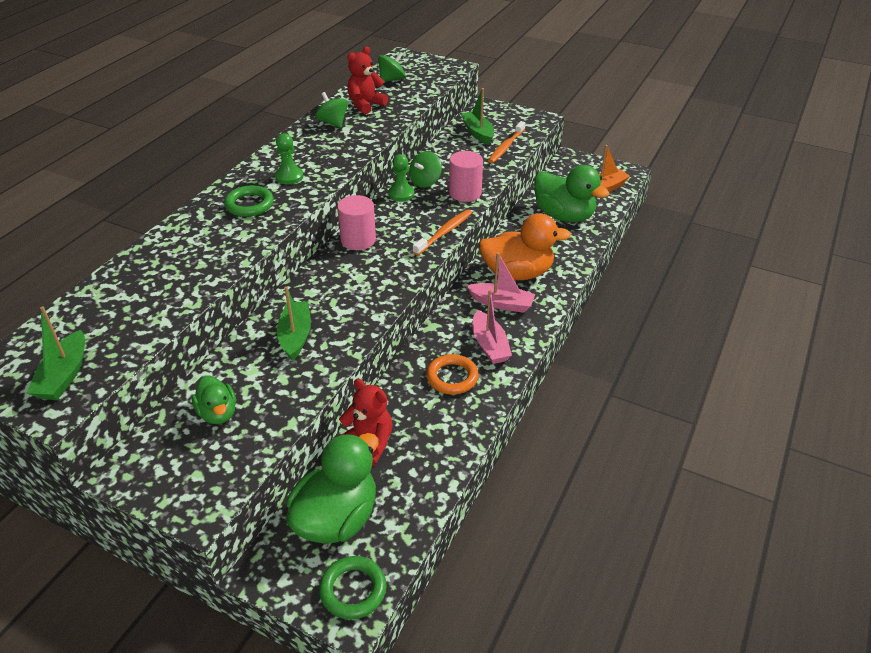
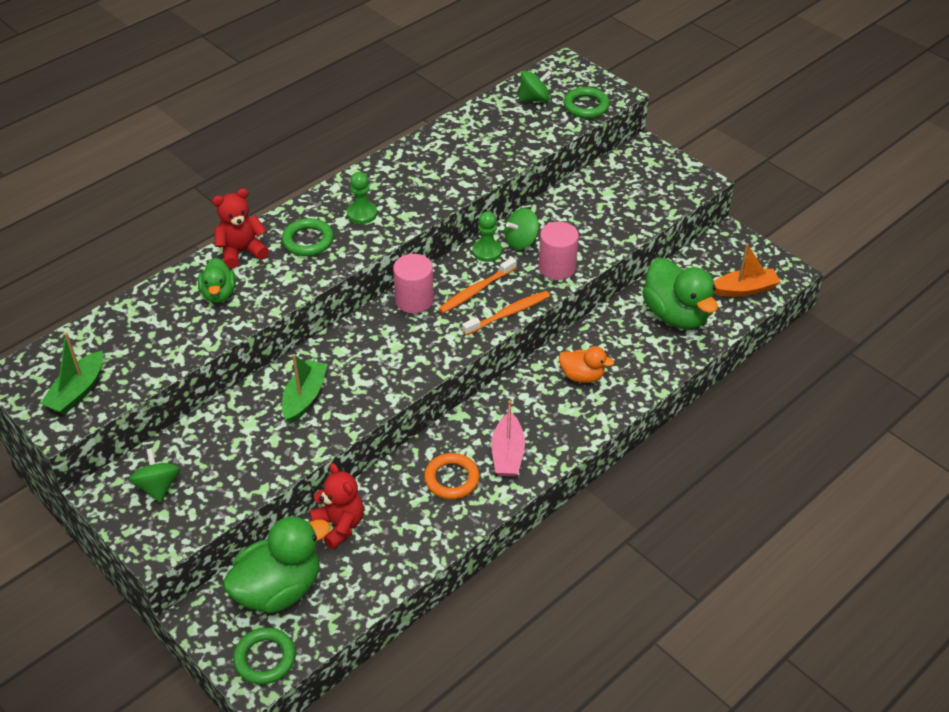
camera: 20 degrees right, 5 degrees up
(218, 413) = (203, 459): green duck -> green duck (219, 294)
(333, 123) = (439, 149): green spinning top -> green spinning top (158, 487)
(365, 105) = (487, 131): red teddy bear -> red teddy bear (241, 252)
(435, 77) = (586, 106): none -> green ring
(478, 133) = (615, 186): green boat -> none
(501, 303) = (545, 408): pink boat -> none
(506, 147) = (637, 214): orange toothbrush -> orange toothbrush (476, 291)
(517, 273) = (582, 376): orange duck -> orange duck, size x0.55

